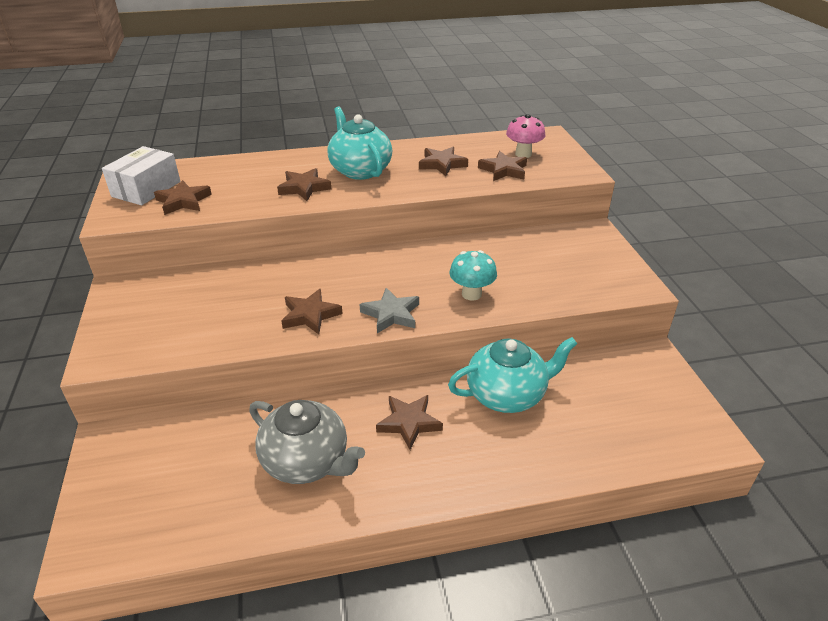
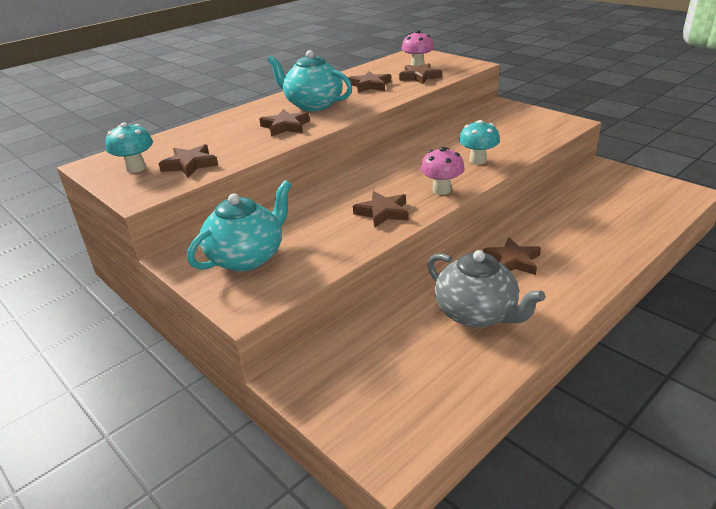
camera: 30 degrees left, 5 degrees down
(146, 189) = (136, 168): white box -> turquoise mushroom
(306, 461) = (476, 314): grey teapot -> grey teapot turned 45 degrees clockwise
(391, 314) = (441, 190): grey star -> pink mushroom
(507, 395) = (550, 219): turquoise teapot -> turquoise teapot (247, 257)

